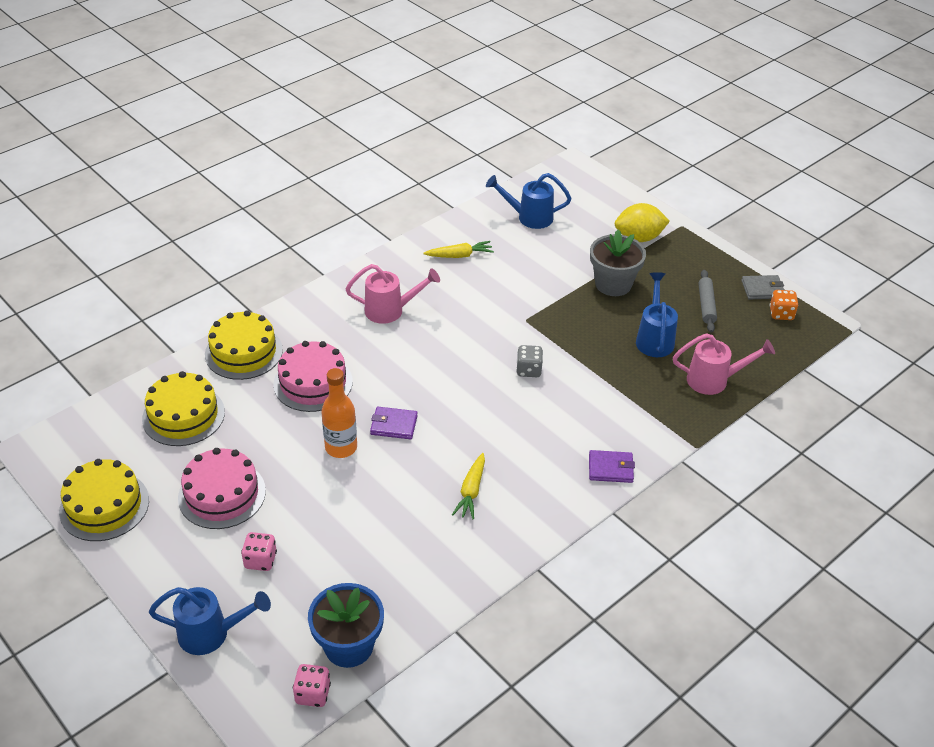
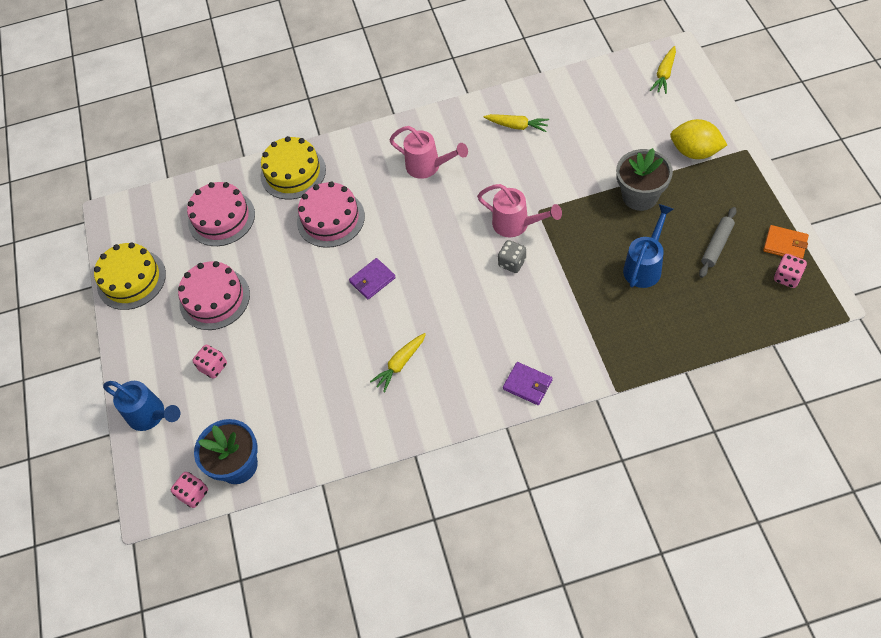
camera: 35 degrees right, 15 degrees up
(183, 415) = (221, 218): yellow cake -> pink cake
(341, 447) = (321, 287): orange bottle -> none
(394, 425) = (372, 280): purple wallet -> purple wallet turned 75 degrees counterclockwise
(529, 217) = (603, 101): blue watering can -> none
(572, 184) = (664, 74): none -> yellow carrot
(714, 380) = (675, 328): pink watering can -> pink watering can (516, 224)
(762, 289) = (785, 244): grey wallet -> orange wallet
(781, 314) = (787, 277): orange dice -> pink dice

